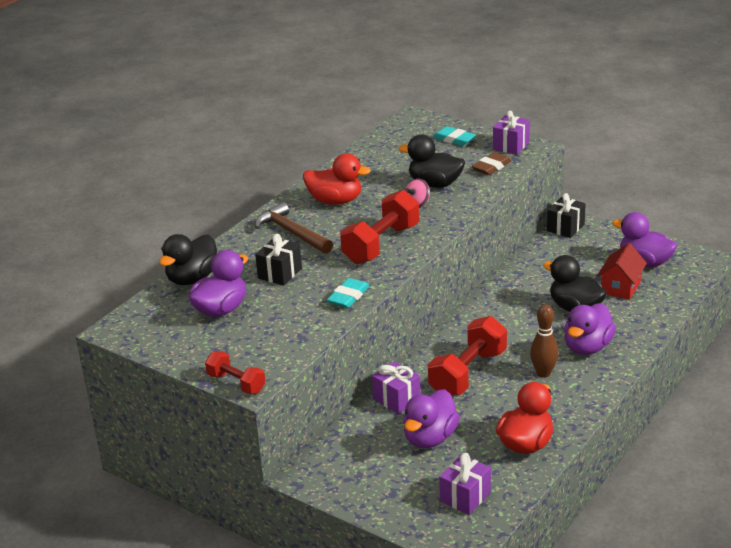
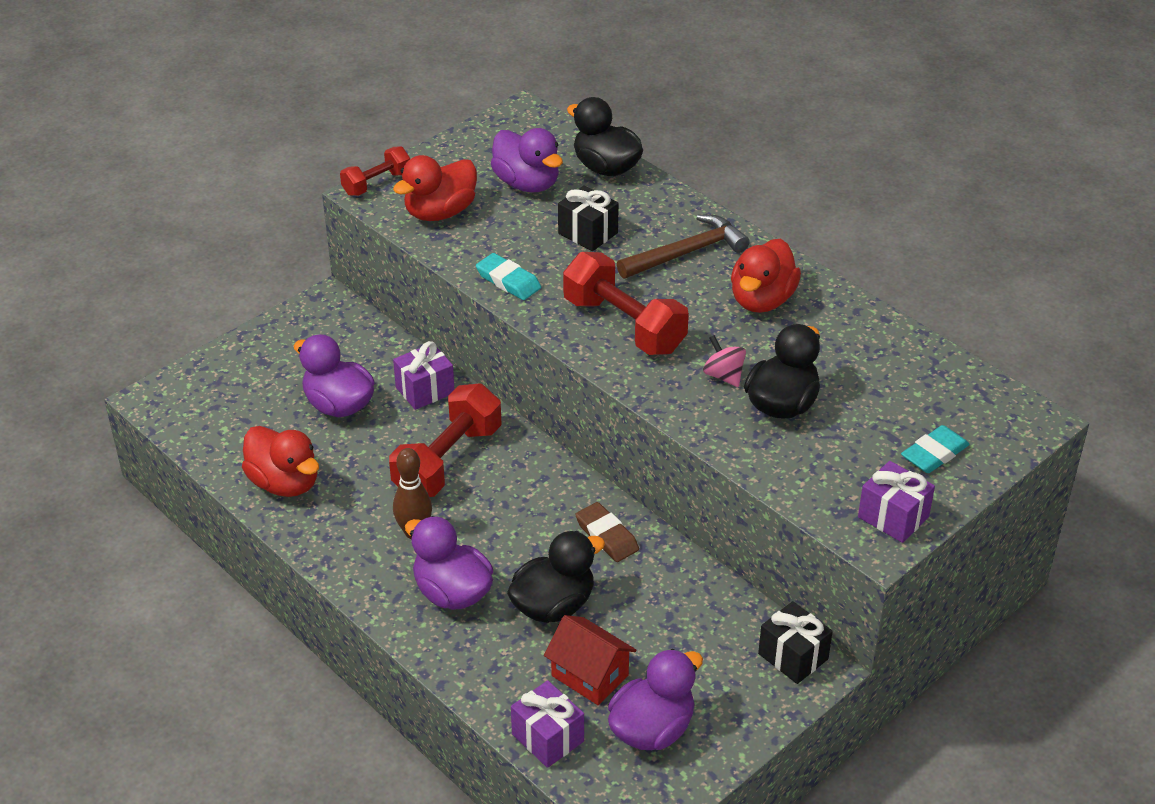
camera: 100 degrees right, 10 degrees up
(270, 343) = (440, 212): none -> red duck
(465, 497) = (224, 414): purple gift -> purple gift (547, 738)
(468, 373) = (448, 461): red dumbbell -> red dumbbell turned 75 degrees clockwise
(491, 167) = (821, 477): brown eraser -> brown eraser (606, 536)

